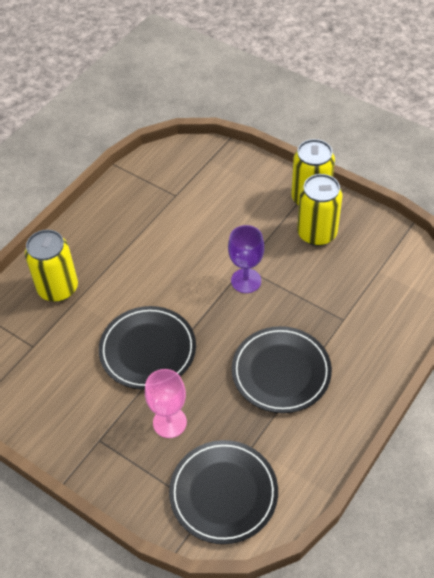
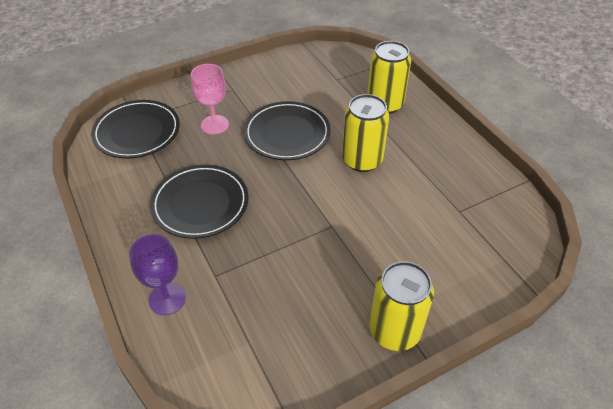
camera: 115 degrees right, 5 degrees down
(246, 281) = (313, 221): purple goblet -> purple goblet (167, 299)
(317, 233) = (337, 309): yellow can -> yellow can (362, 160)

